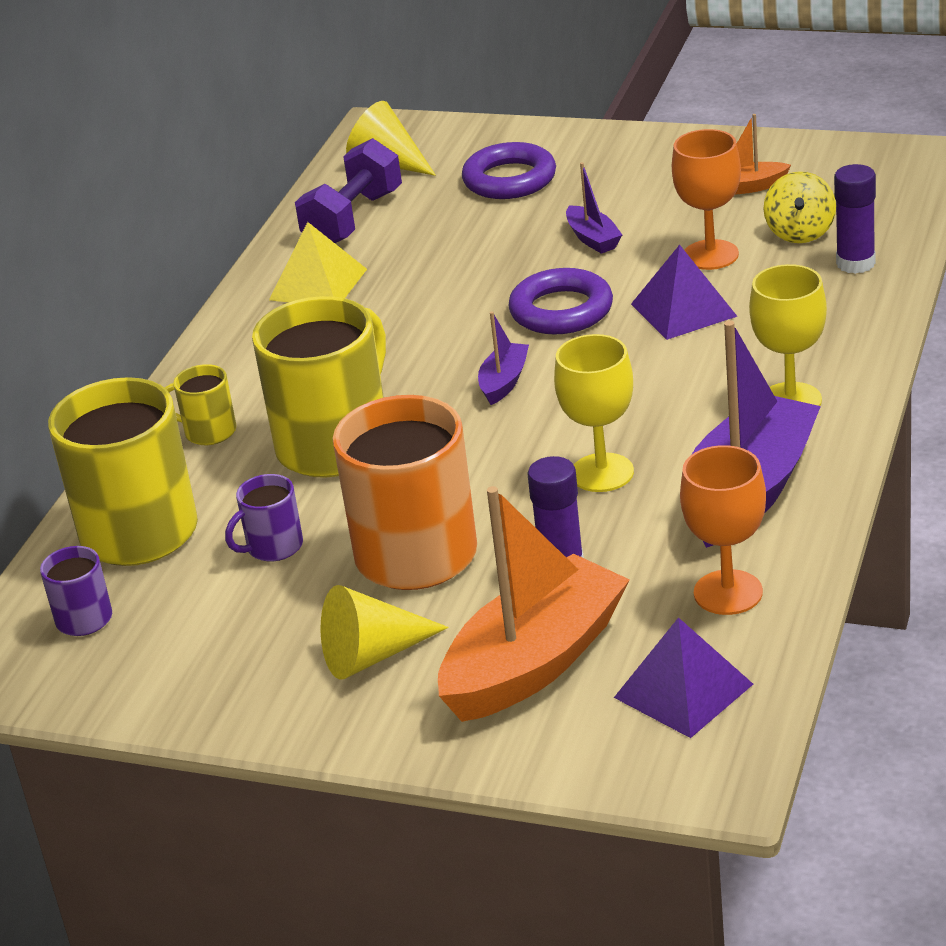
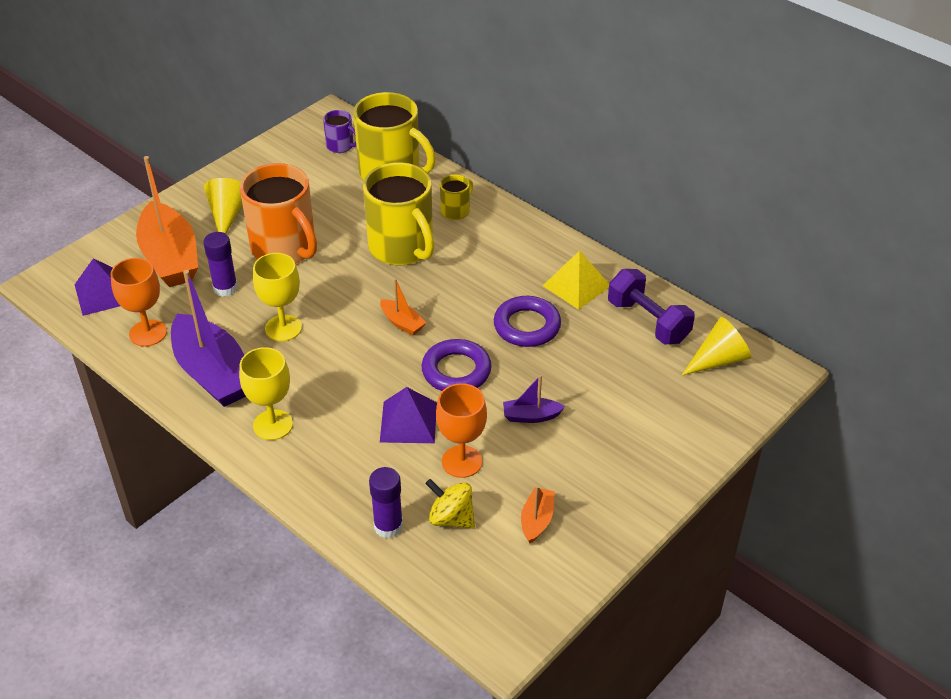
camera: 110 degrees right, 10 degrees up
(273, 547) = (336, 207): purple mug -> none
(504, 382) = (402, 323): purple boat -> orange boat
(509, 179) = (647, 407): purple ring -> purple ring (527, 326)

